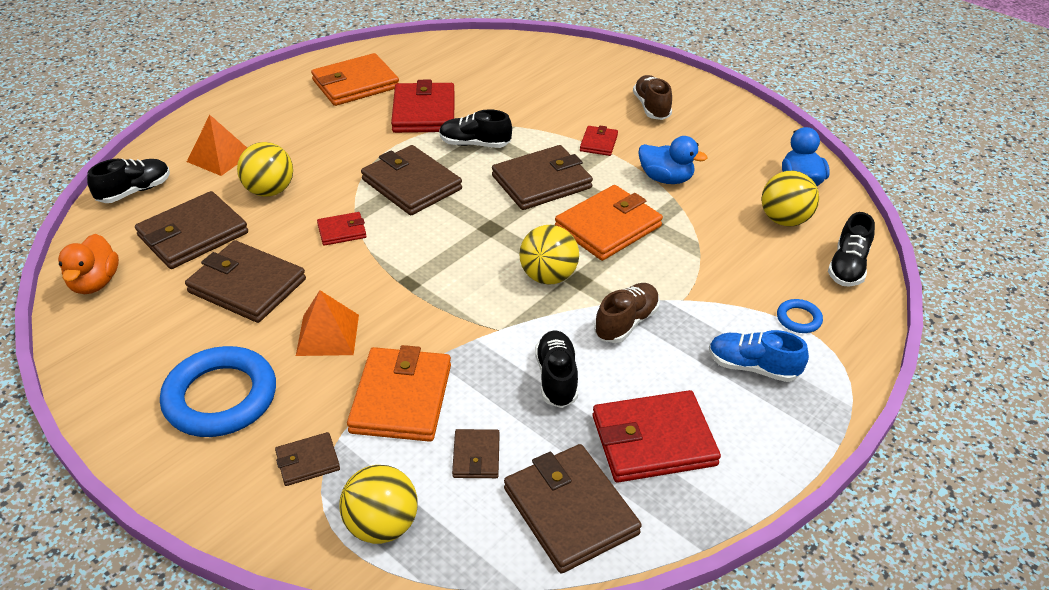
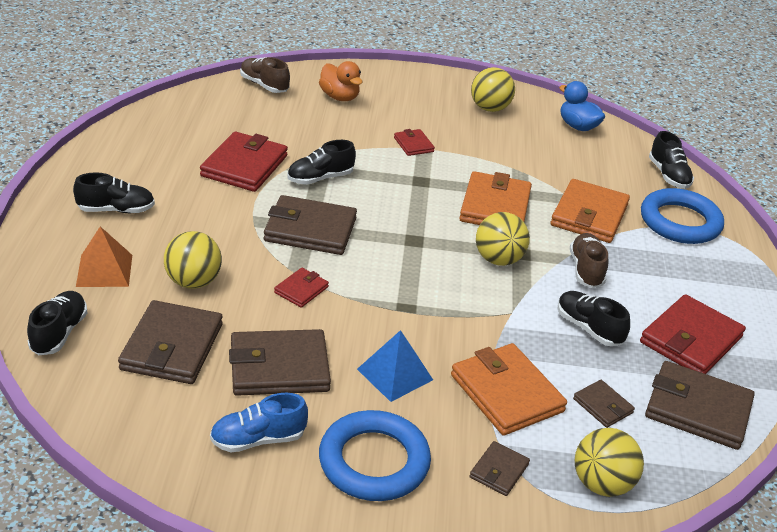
camera: 40 degrees left, 5 degrees down
(95, 283) = (134, 428): orange duck -> orange duck (339, 97)
(284, 114) = (116, 210): none -> black shoe
(327, 335) = (395, 374): orange pyramid -> blue pyramid
(355, 84) = (150, 161): orange wallet -> orange wallet (589, 215)
(424, 112) = (244, 166): red wallet -> red wallet turned 60 degrees clockwise
(541, 182) = (408, 190): brown wallet -> none
(651, 107) = (418, 103): brown shoe -> brown shoe (264, 85)
(666, 179) = (492, 155): blue duck -> none
(753, 367) = (690, 265): blue shoe -> blue shoe (258, 439)
(784, 220) = (598, 158): yellow ball -> yellow ball (489, 108)
(798, 319) = (680, 222): blue ring -> blue ring, size x2.27

